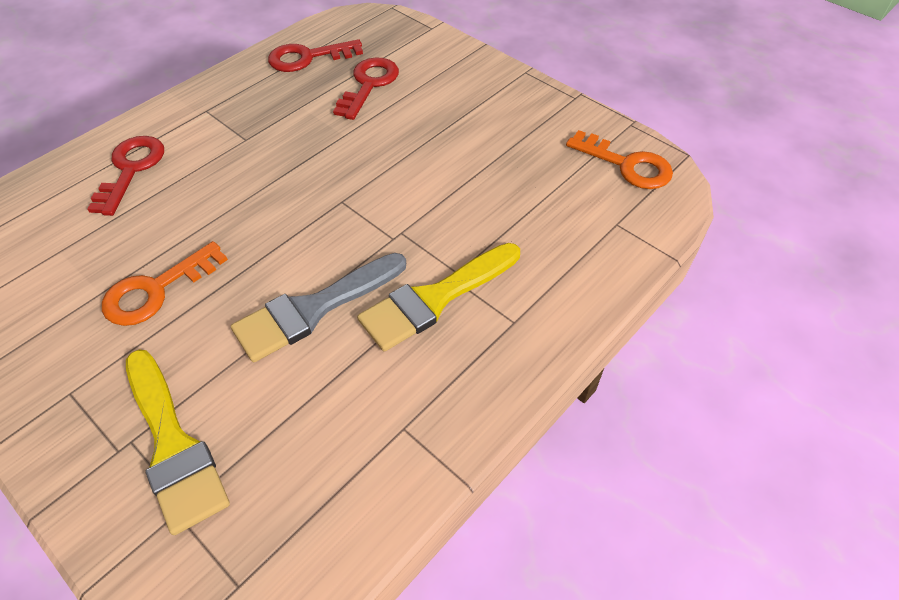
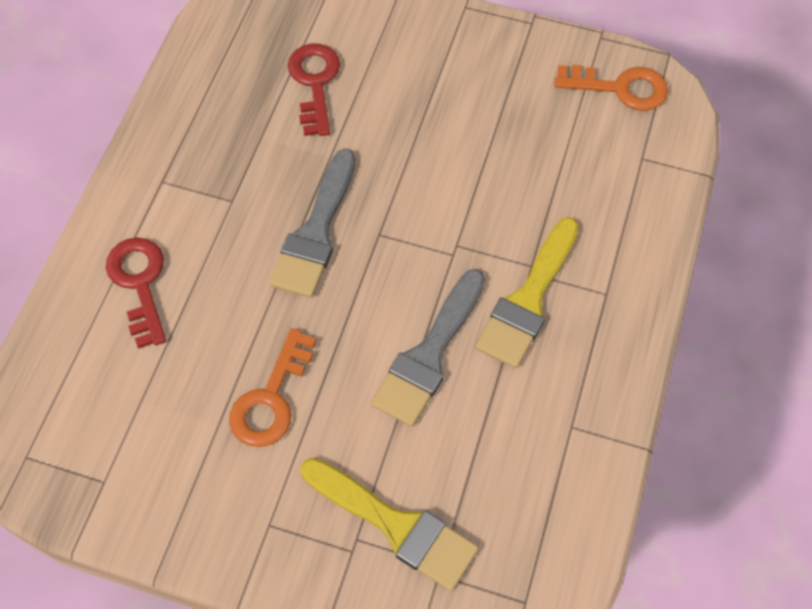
camera: 25 degrees left, 10 degrees up
(291, 182) = (316, 232): none -> grey brush
(308, 57) = (225, 70): red key -> none

